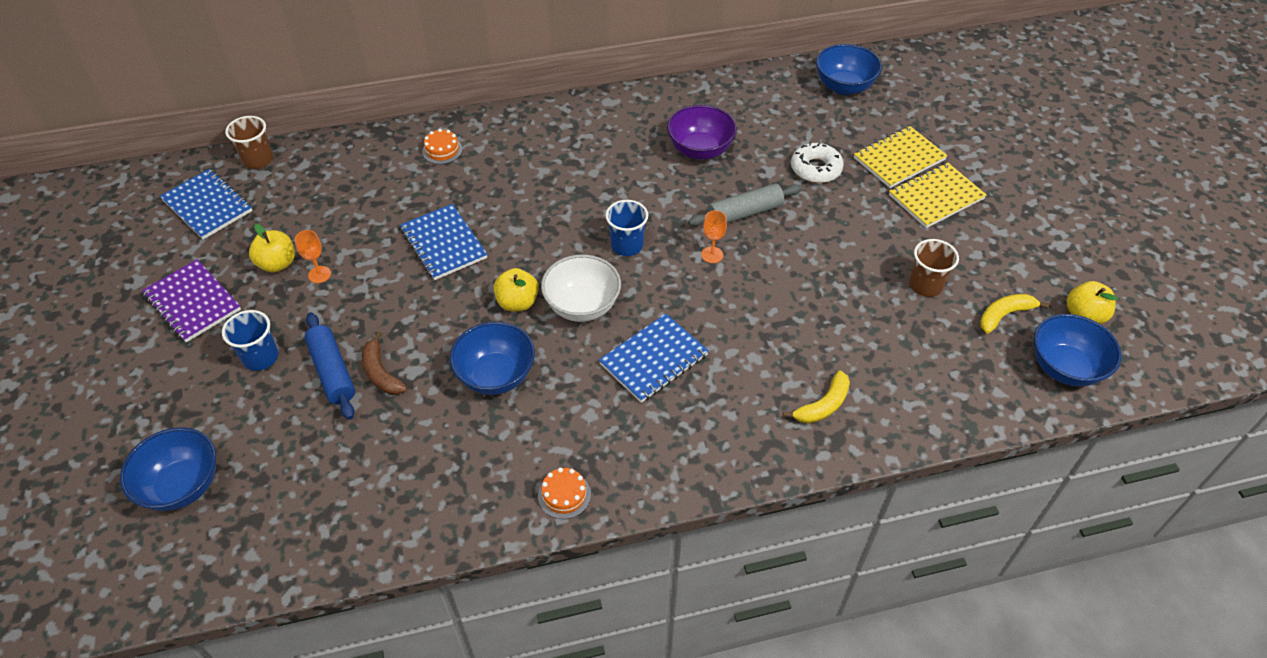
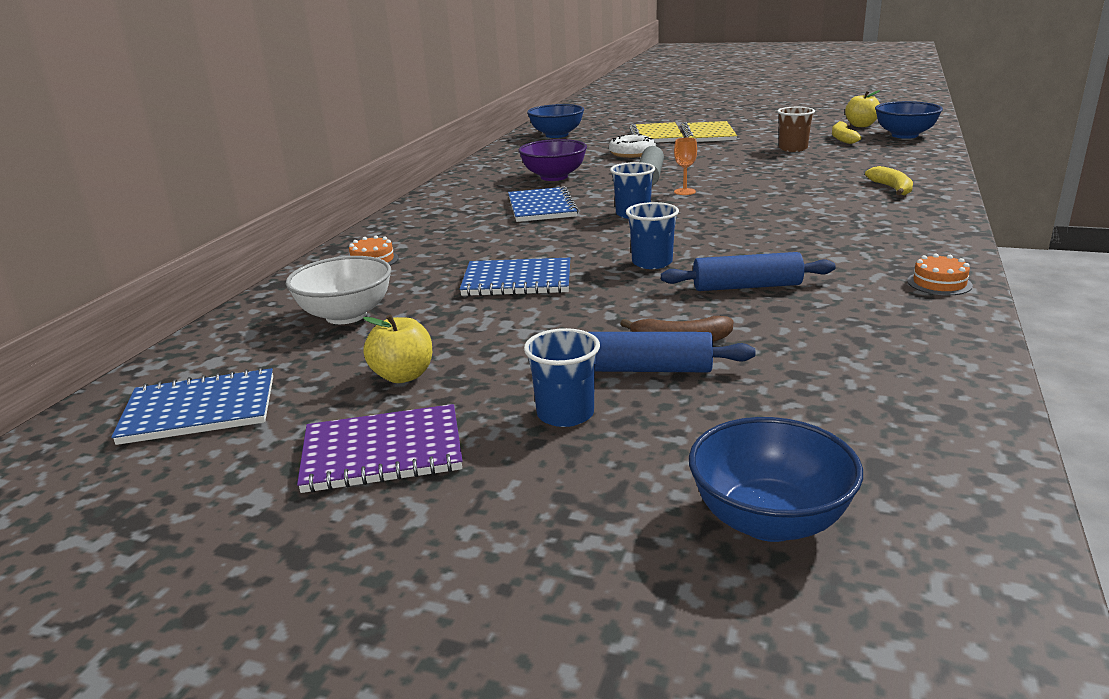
camera: 55 degrees left, 25 degrees down
(258, 160) = (181, 360): brown cup -> none
(319, 274) = (464, 352): orange goblet -> none
(496, 376) = (746, 287): blue bowl -> blue rolling pin
(517, 302) = (652, 263): yellow apple -> blue cup
(582, 306) = (690, 240): white bowl -> white bowl (346, 315)
(653, 359) = (789, 226): blue notebook -> blue notebook (541, 207)

